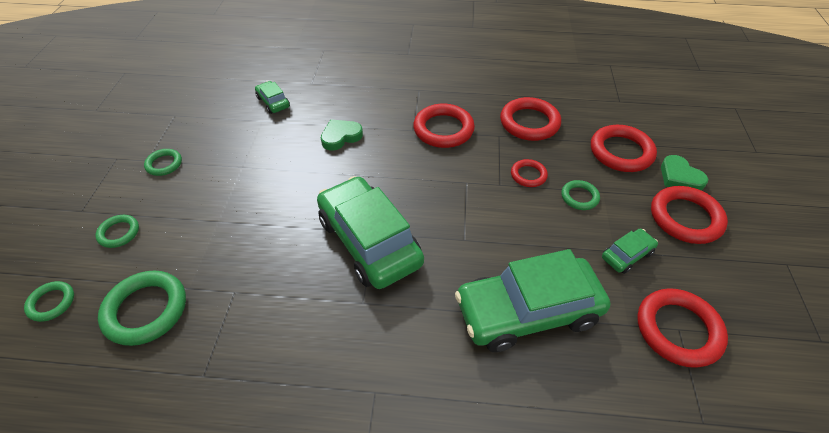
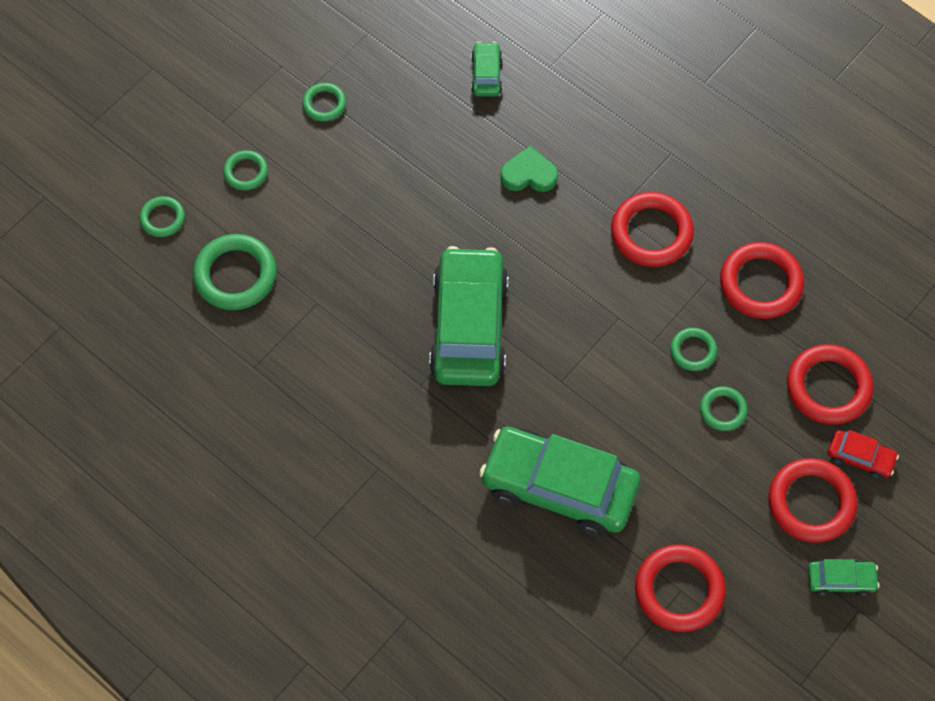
camera: 35 degrees right, 15 degrees up
(528, 175) = (693, 351): red ring -> green ring
(627, 255) = (706, 498): green car -> green car (840, 580)
(679, 177) = (860, 457): green heart -> red car

